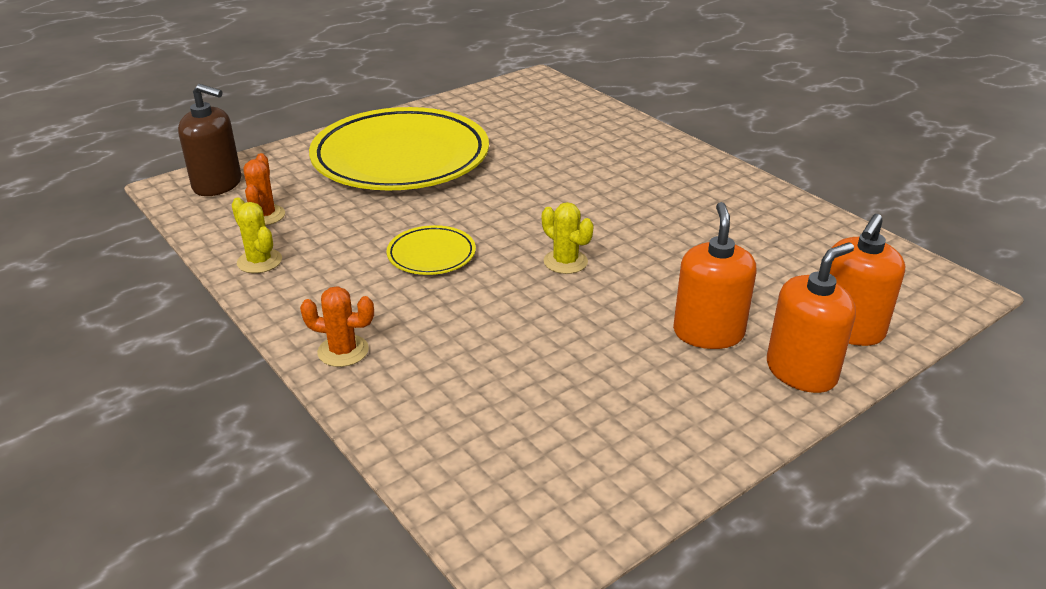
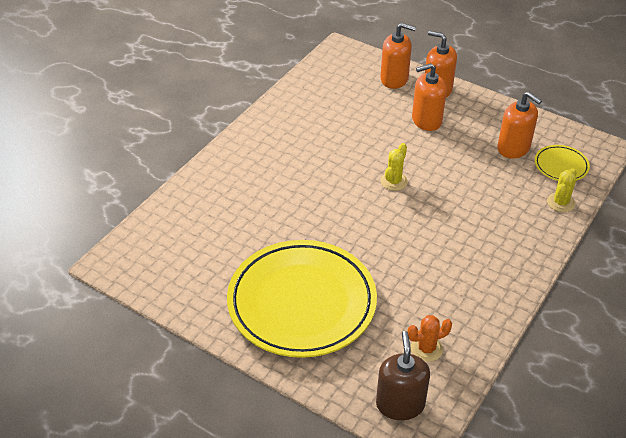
camera: 110 degrees left, 10 degrees up
(259, 261) = (479, 323): yellow cactus -> yellow cactus (560, 202)
(343, 351) = (531, 245): orange cactus -> none
(431, 255) = (421, 240): yellow plate -> yellow plate (561, 166)
(586, 416) = (513, 148): none -> orange soap dispenser

